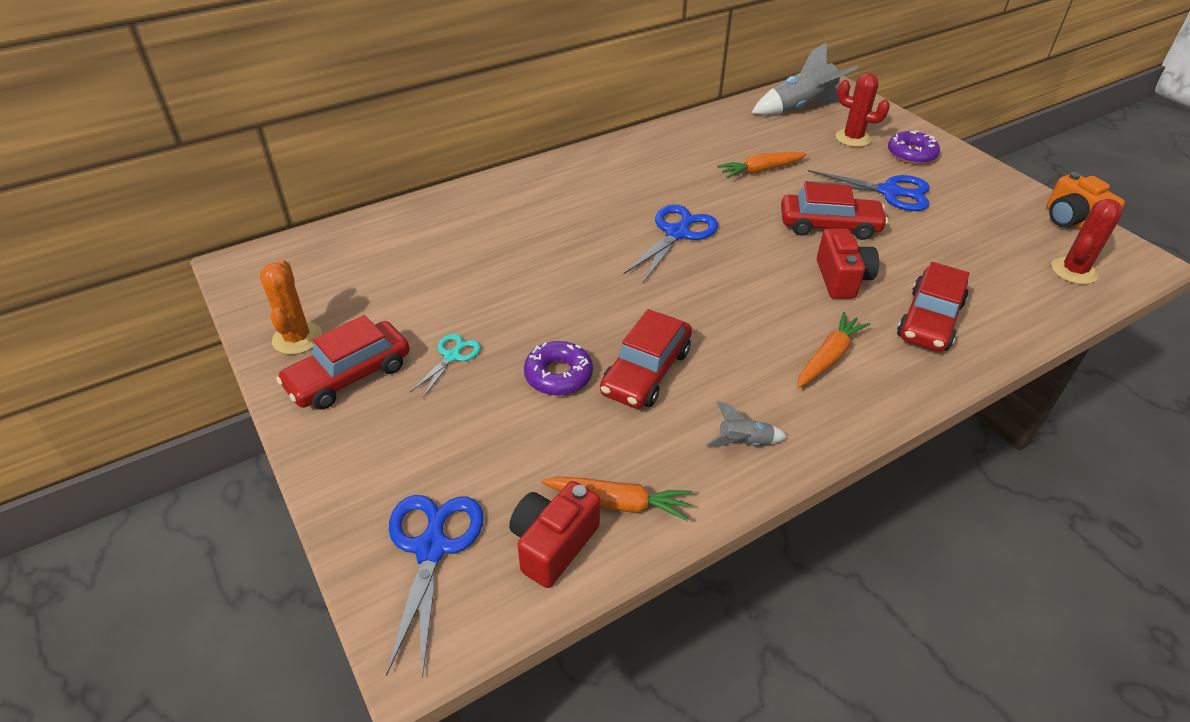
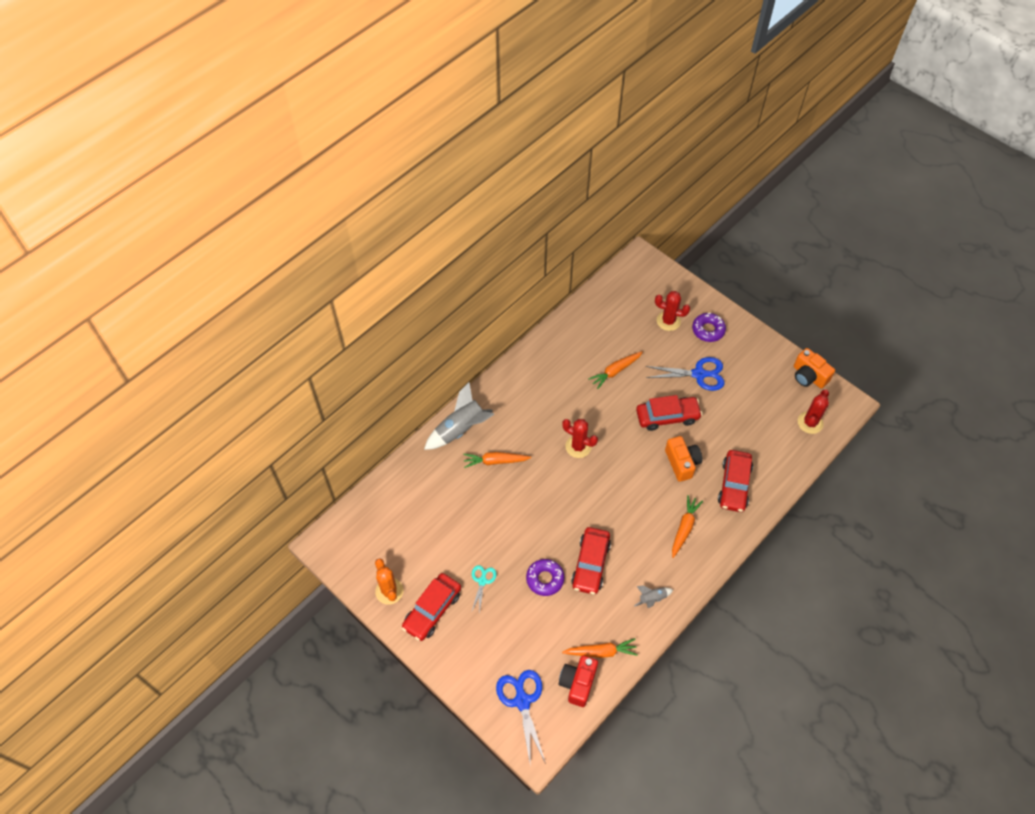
camera: 15 degrees left, 15 degrees up
(544, 227) = (495, 461): none -> orange carrot
(677, 233) = (578, 446): blue scissors -> red cactus
(800, 108) = (628, 293): grey rocket -> grey rocket (460, 429)
(842, 279) = (682, 463): red camera -> orange camera

